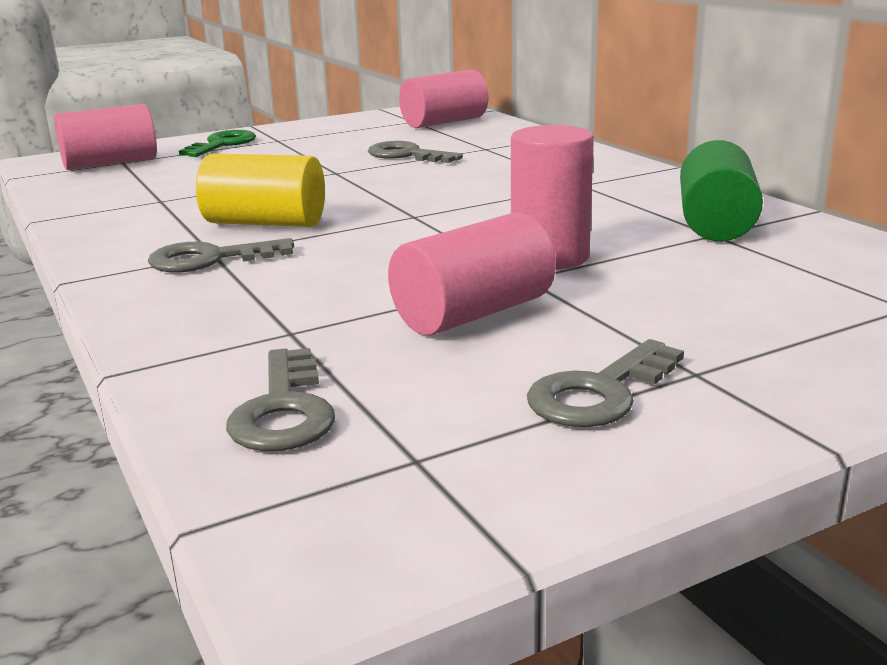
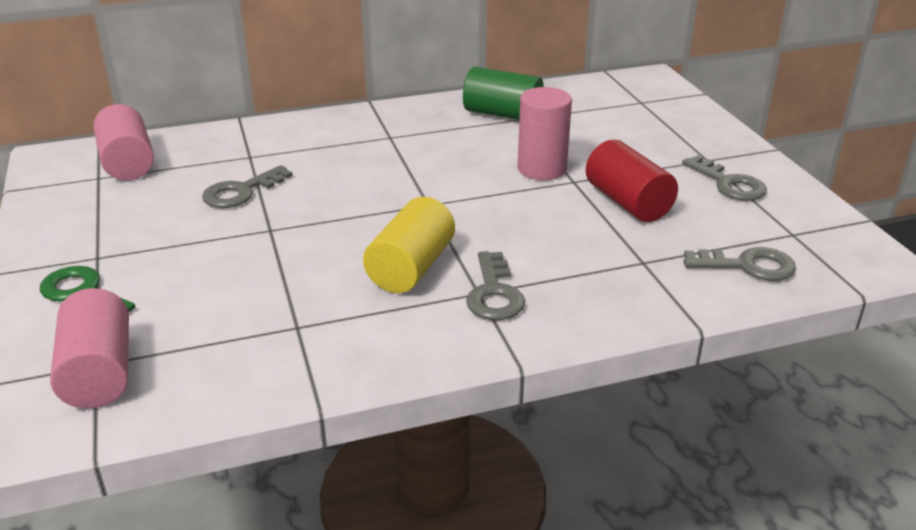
camera: 80 degrees left, 10 degrees up
(473, 314) = (627, 202): pink cylinder -> red cylinder

